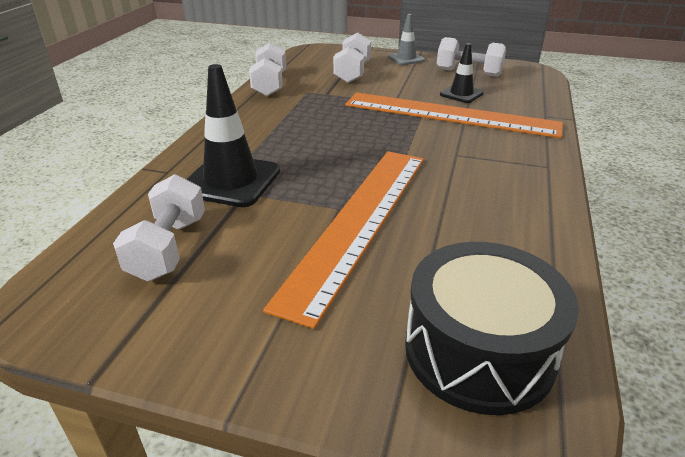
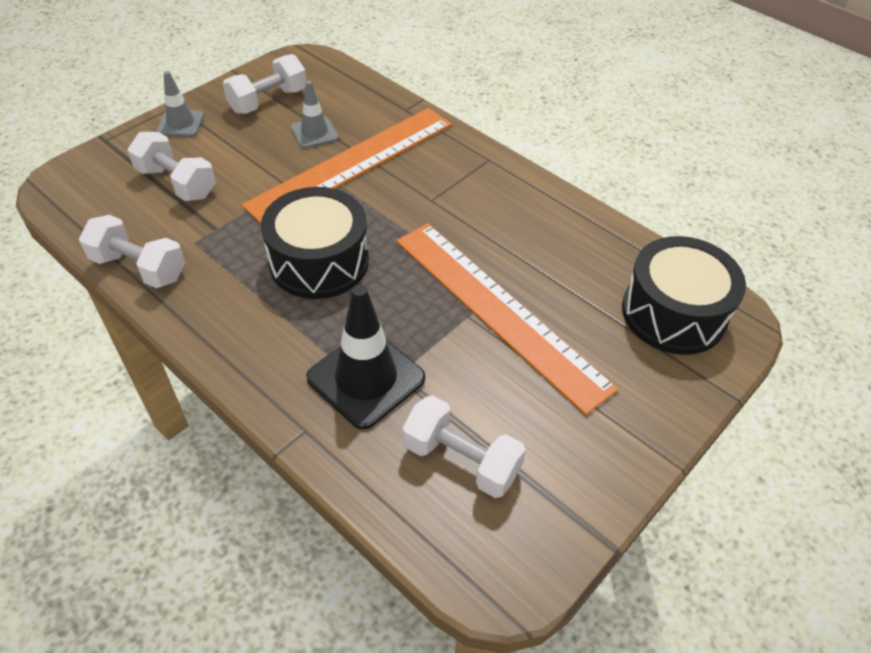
camera: 65 degrees left, 15 degrees up
(332, 131) = (319, 261): none -> black drum
(461, 94) = (314, 133): black traffic cone -> grey traffic cone

